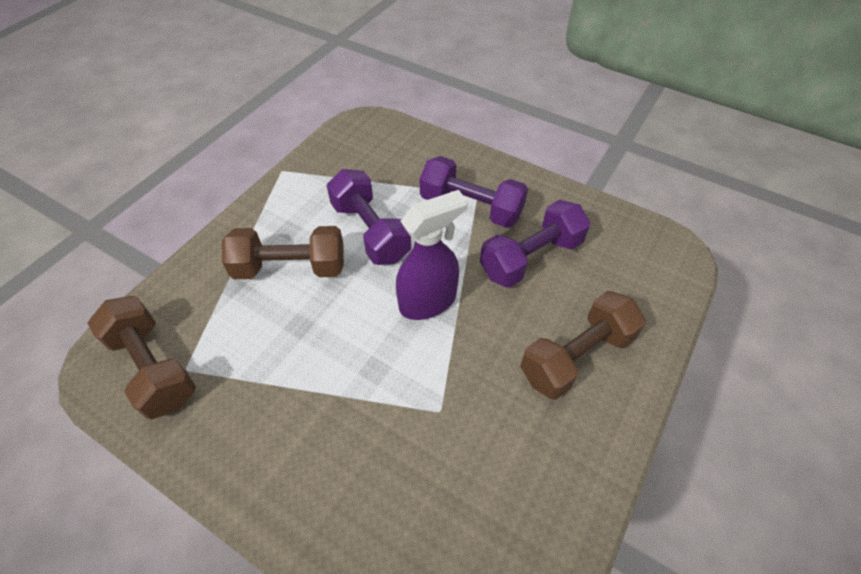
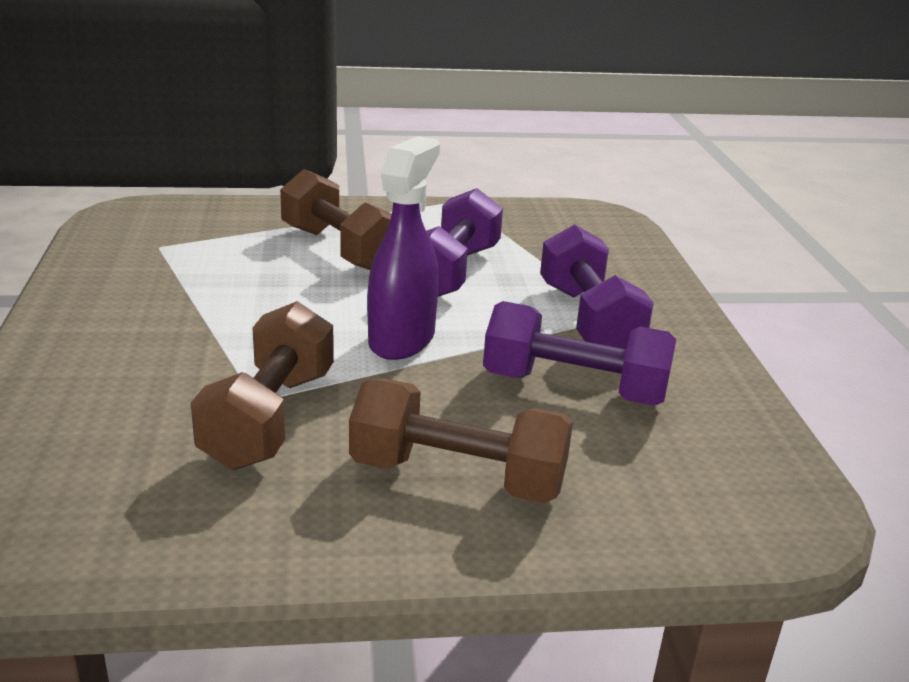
camera: 50 degrees right, 25 degrees down
(153, 367) = (145, 233): brown dumbbell -> brown dumbbell (270, 418)
(428, 301) = (402, 339): purple spray bottle -> purple spray bottle turned 90 degrees counterclockwise

